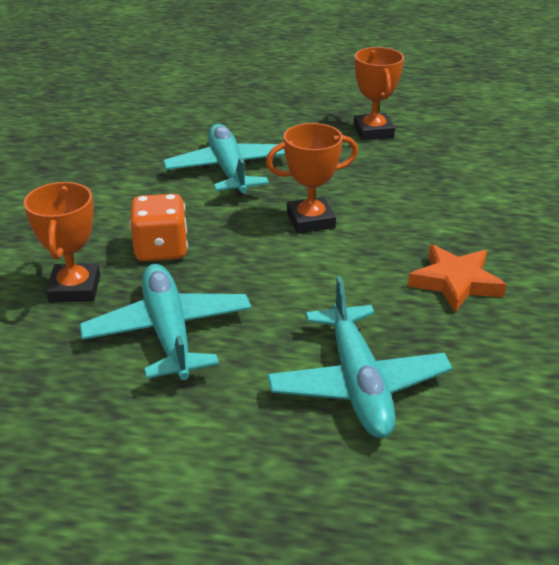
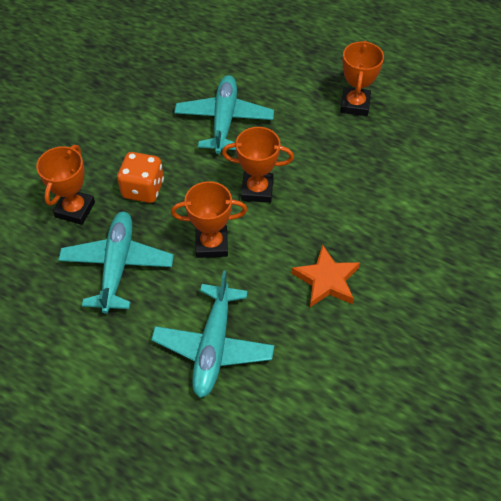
camera: 20 degrees right, 20 degrees up
(286, 281) = (211, 244): none -> orange trophy

